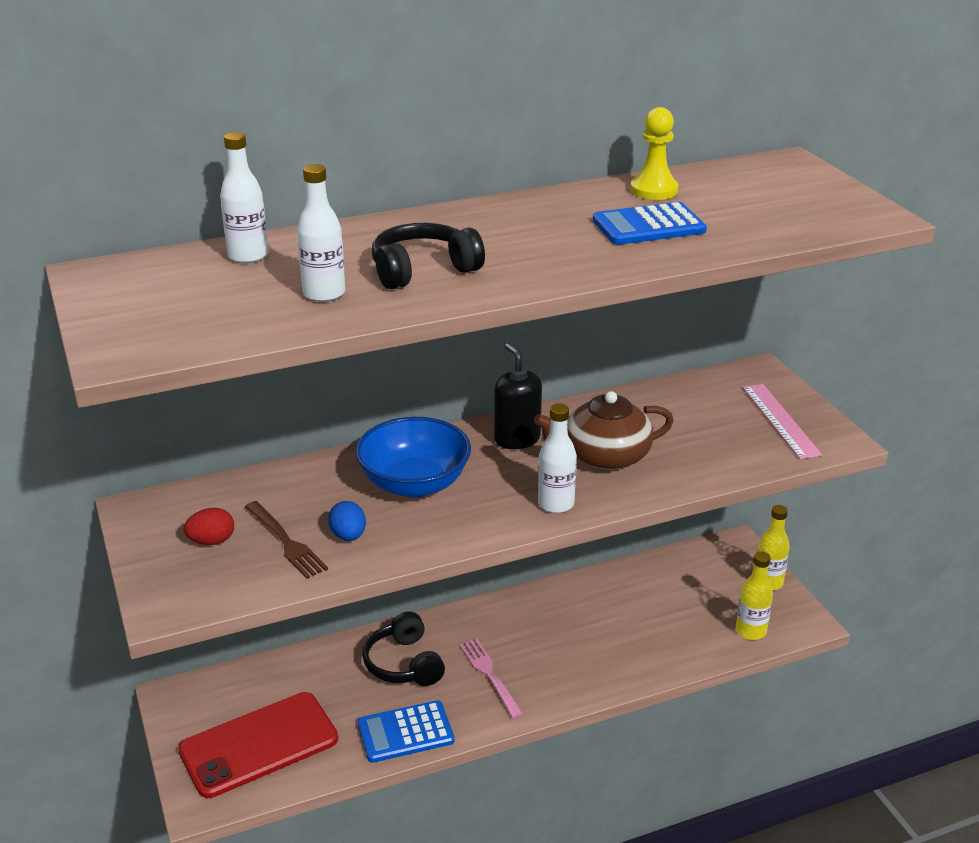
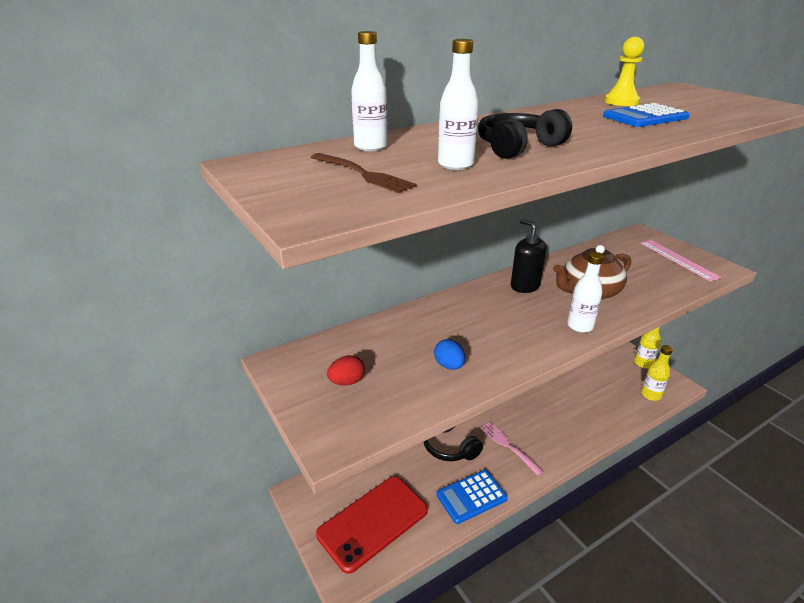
camera: 10 degrees left, 0 degrees up
(286, 542) = (404, 375): brown fork -> brown fork (363, 174)
(414, 484) = (475, 322): blue bowl -> none

